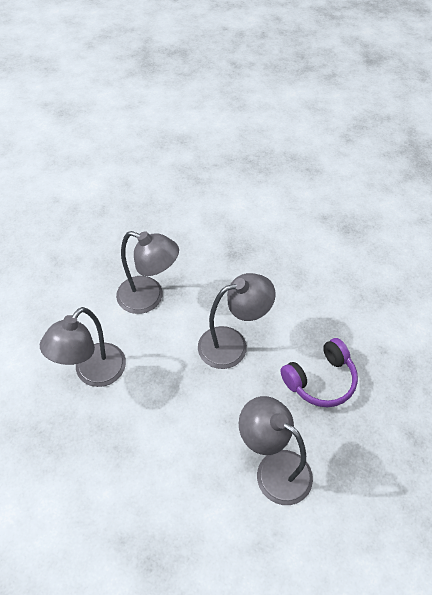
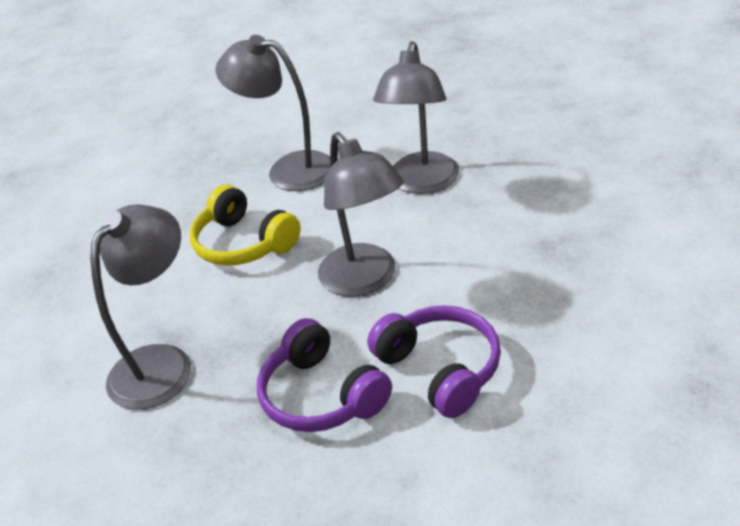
camera: 85 degrees right, 15 degrees down
(169, 411) = (243, 243): none -> yellow headphones
(313, 322) = (440, 369): none -> purple headphones

